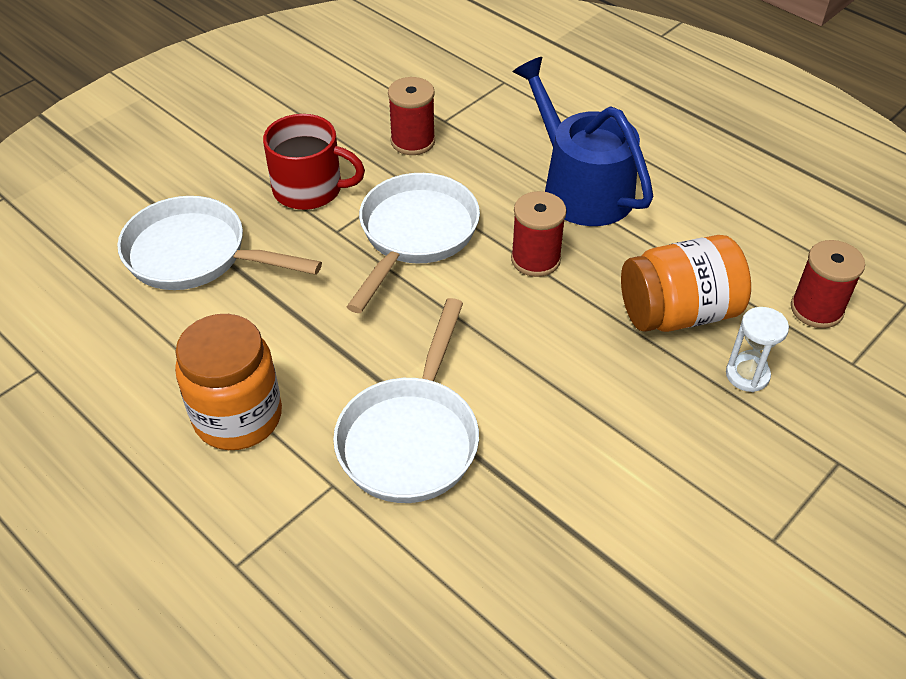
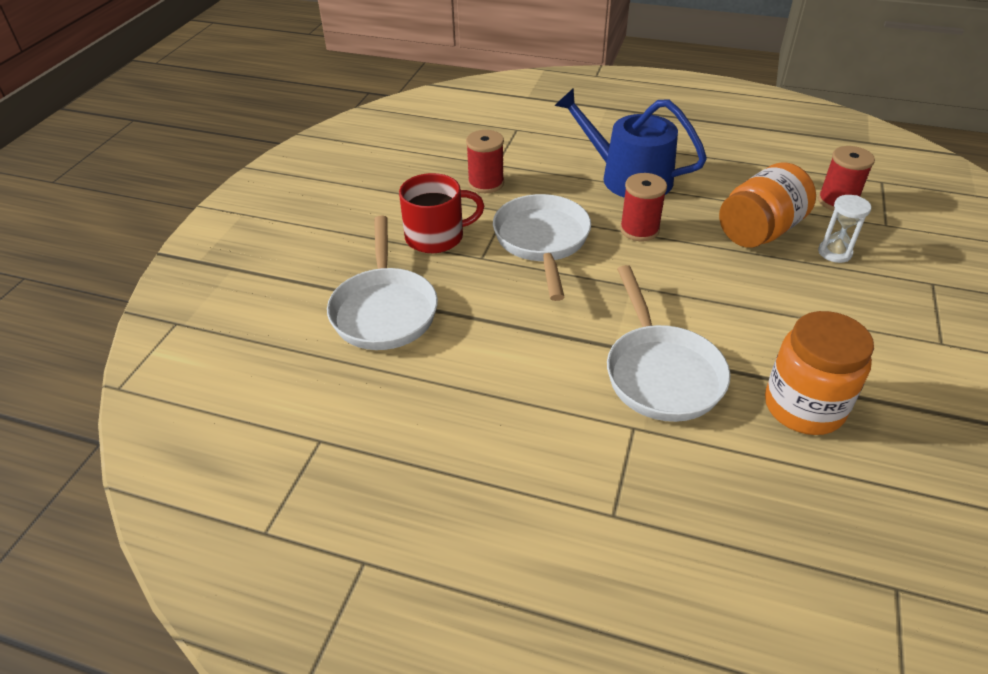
camera: 25 degrees left, 5 degrees down
(195, 255) = (384, 310): white pan -> white pan turned 90 degrees counterclockwise
(238, 417) = (520, 409): orange jar -> orange jar (804, 407)

